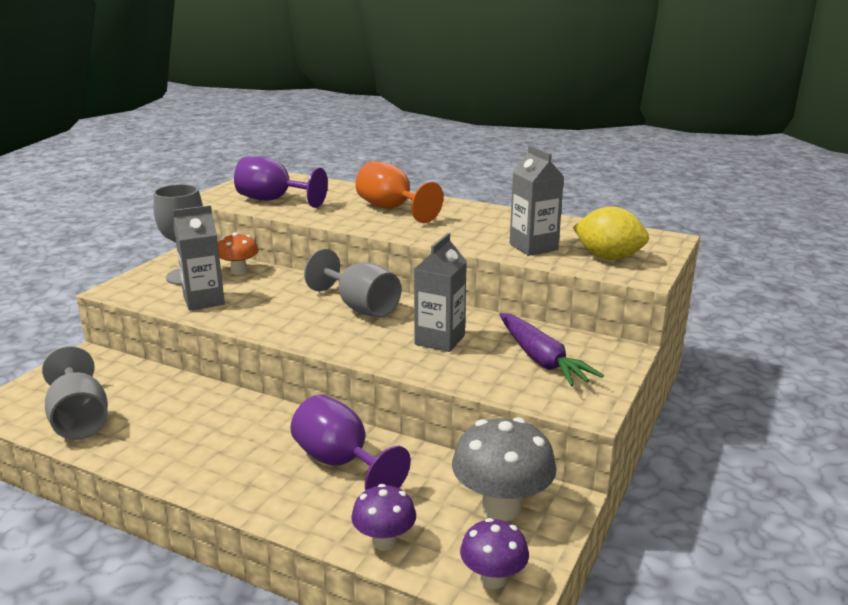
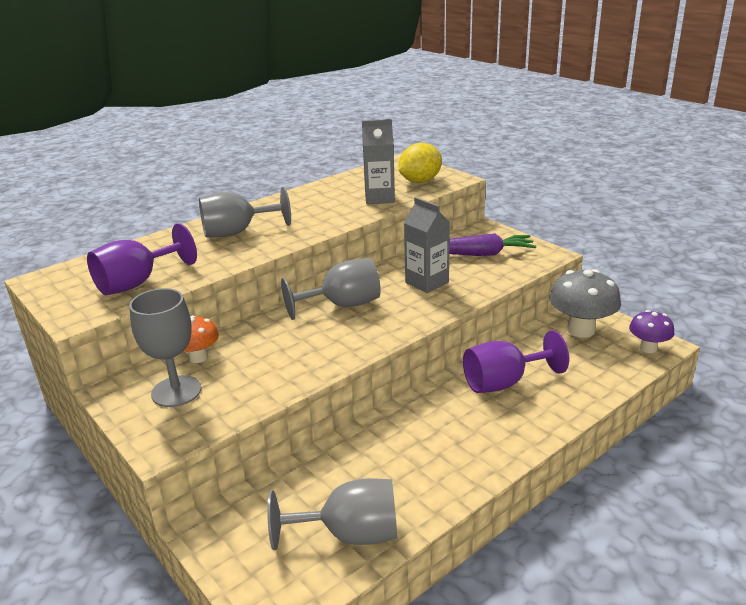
camera: 65 degrees left, 5 degrees up
(204, 300) = (252, 385): grey carton -> none
(384, 541) = (603, 380): purple mushroom -> none
(391, 209) = (237, 232): orange goblet -> grey goblet

